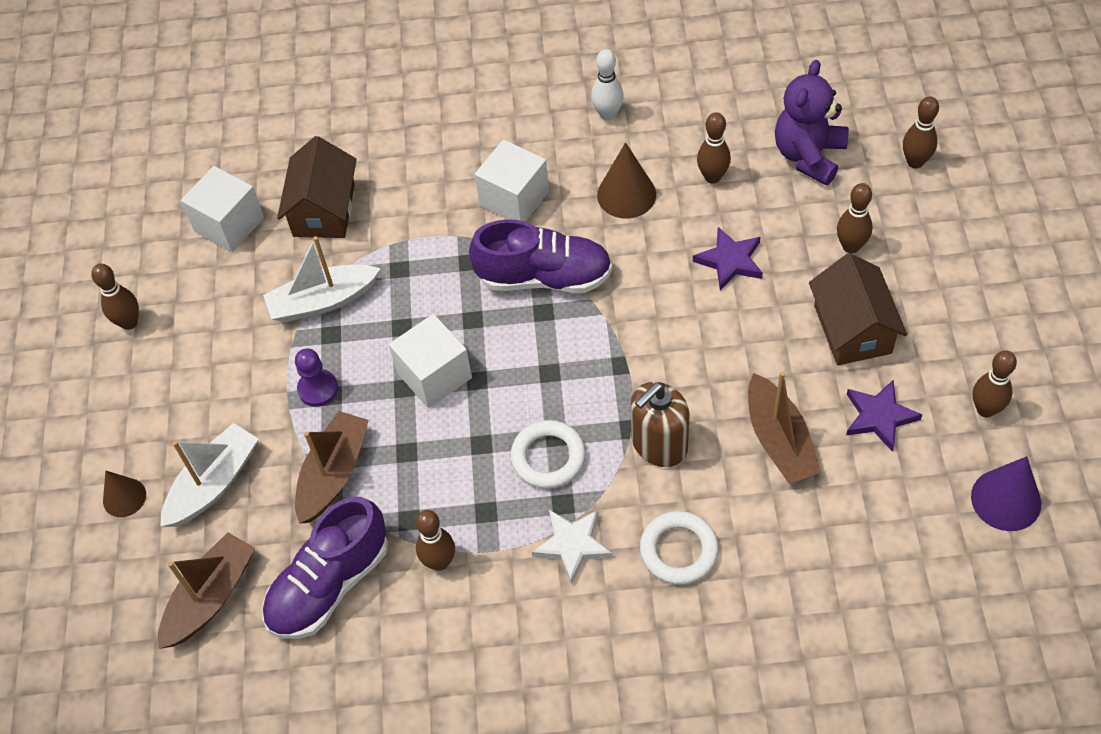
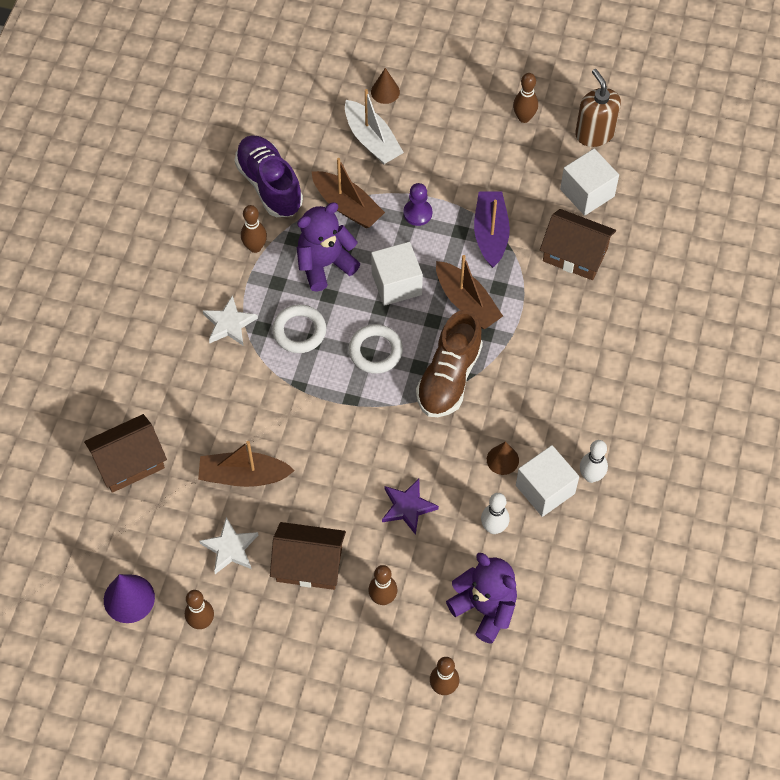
camera: 105 degrees right, 5 degrees up
(211, 597) = (292, 123): brown boat -> brown boat (467, 302)
(322, 301) = (490, 233): white boat -> purple boat
(435, 466) = (325, 264): none -> purple teddy bear
(514, 199) = (532, 381): white cube -> white cube (545, 489)
(544, 277) = (449, 377): purple shoe -> brown shoe
(626, 194) = (502, 460): brown cone -> brown cone, size x0.66
(659, 444) = (276, 400): brown soap dispenser -> brown soap dispenser (594, 133)
(679, 550) = (194, 383): white ring -> white ring (375, 351)
(712, 177) = (493, 528): brown bowling pin -> white bowling pin
(831, 580) = (129, 462): none -> brown house
(879, 417) = (230, 548): purple star -> white star

